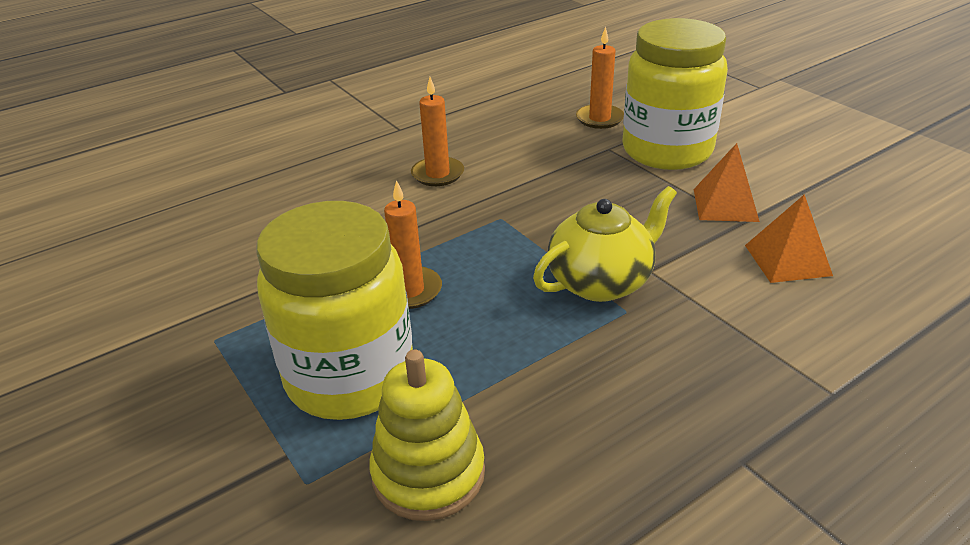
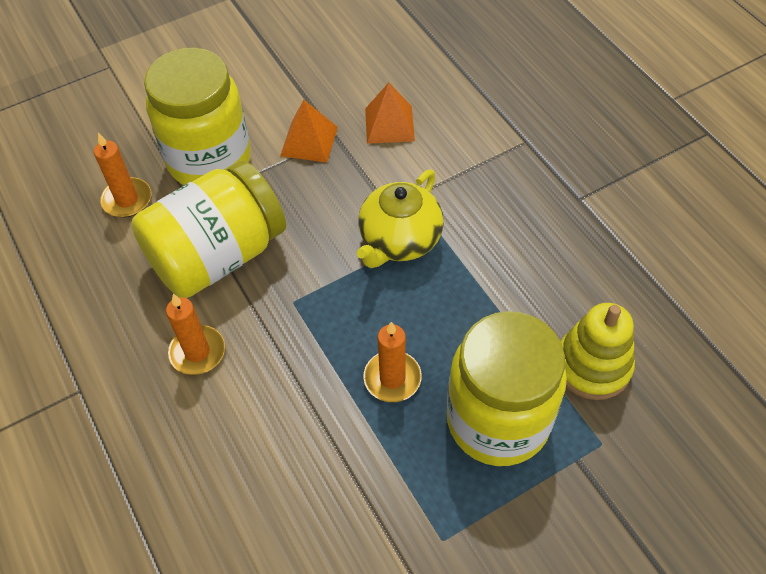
camera: 85 degrees left, 20 degrees up
(548, 170) = (217, 255): none -> yellow jar
(601, 282) = (399, 240): yellow teapot -> yellow teapot turned 120 degrees counterclockwise

